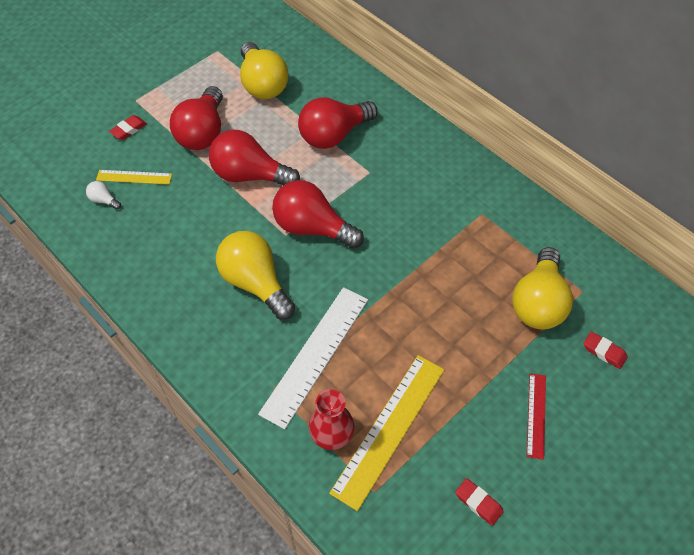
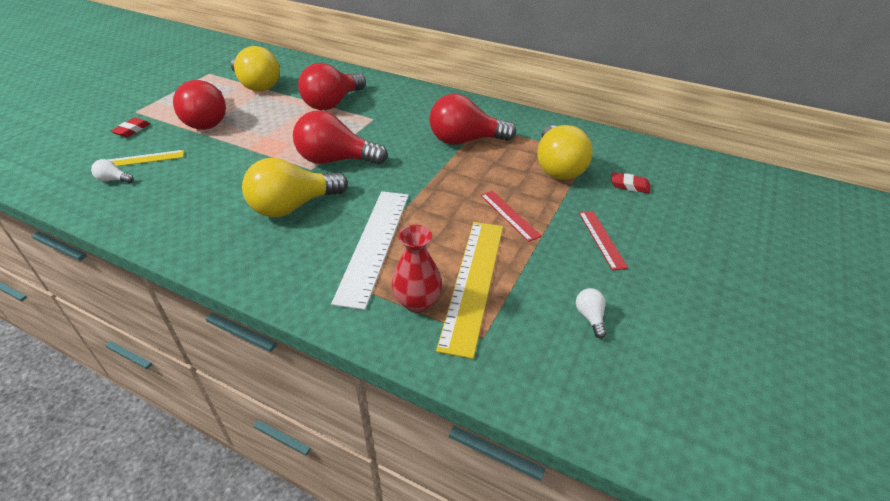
camera: 20 degrees left, 15 degrees down
(250, 175) = (263, 138): red light bulb -> red light bulb (465, 140)
(255, 283) = (293, 206): yellow light bulb -> yellow light bulb turned 60 degrees counterclockwise
(457, 355) = (509, 215): none -> red ruler
(478, 503) = (590, 317): red eraser -> white light bulb

